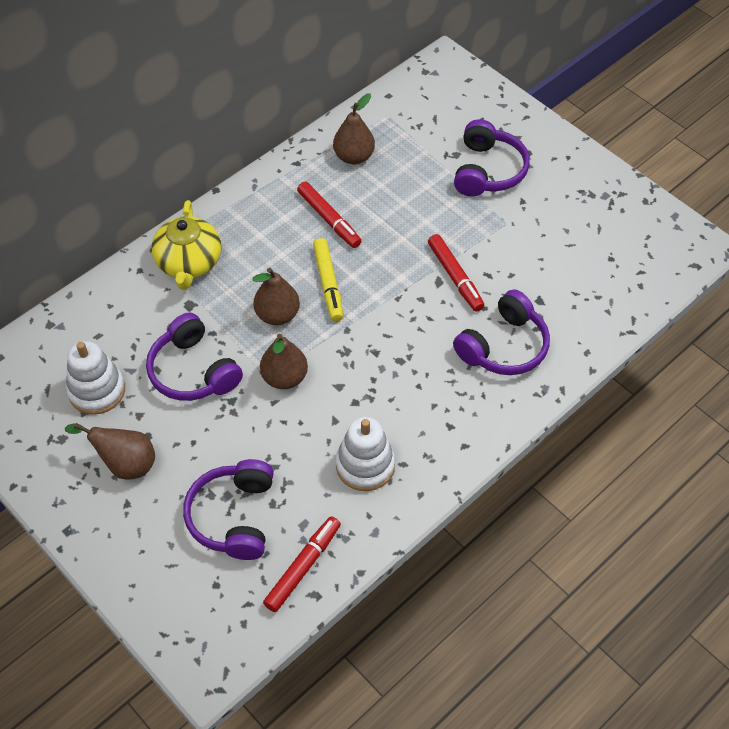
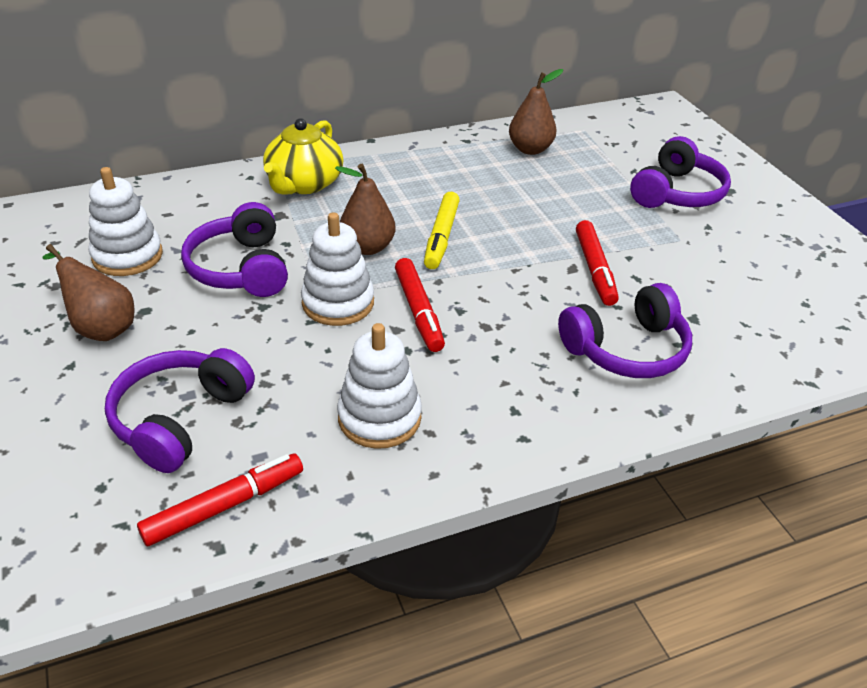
camera: 20 degrees right, 15 degrees down
(284, 377) = (338, 303): brown pear -> white stacking toy
(329, 219) = (474, 188): red marker -> red marker (418, 311)

